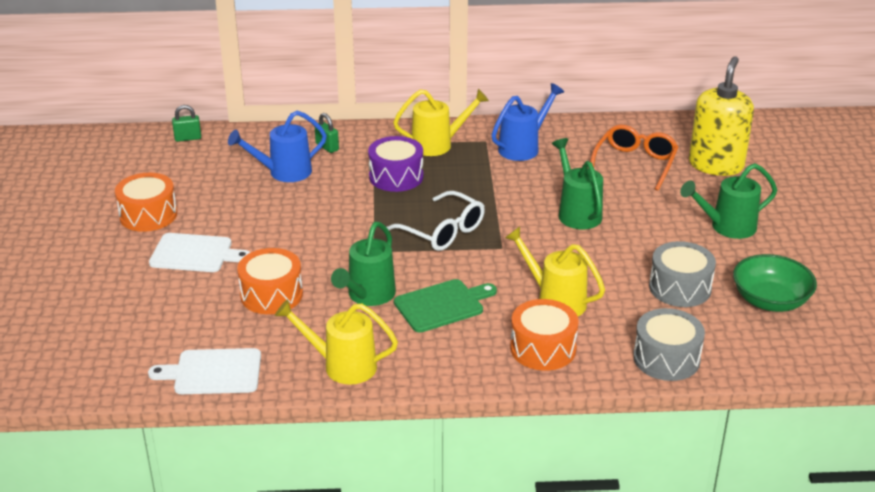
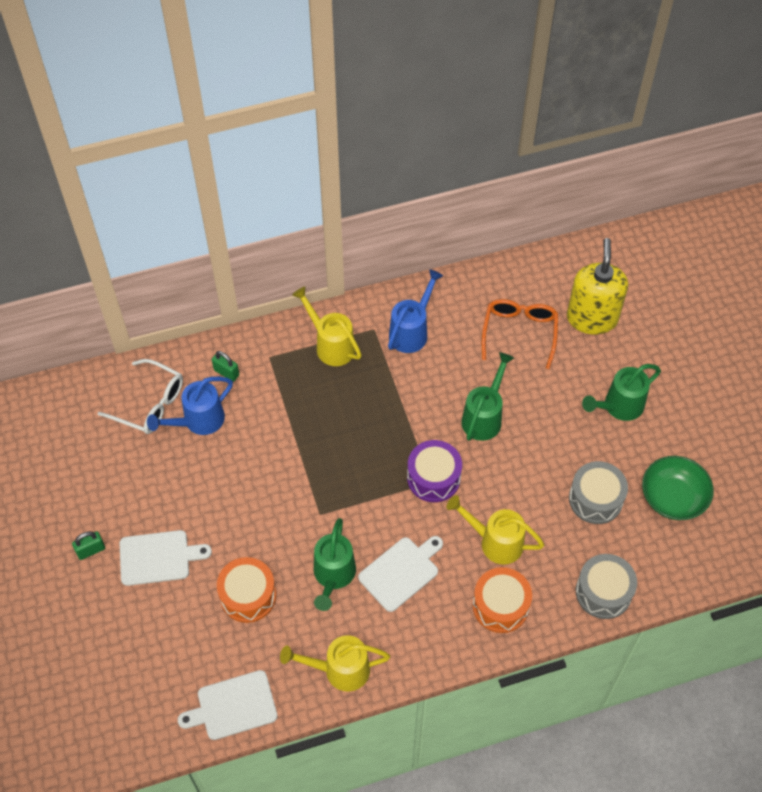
camera: 15 degrees left, 25 degrees up
(148, 215) = (93, 514): orange drum -> none
(188, 138) = (85, 389): green padlock -> green padlock (91, 550)
(396, 176) = (306, 403): purple drum -> purple drum (433, 478)
(438, 144) = (331, 345): yellow watering can -> yellow watering can turned 105 degrees counterclockwise
(442, 305) = (401, 572): green cutting board -> white cutting board
(443, 231) = (373, 472): white glasses -> white glasses (150, 404)
(577, 212) = (484, 416): green watering can -> green watering can turned 60 degrees clockwise

